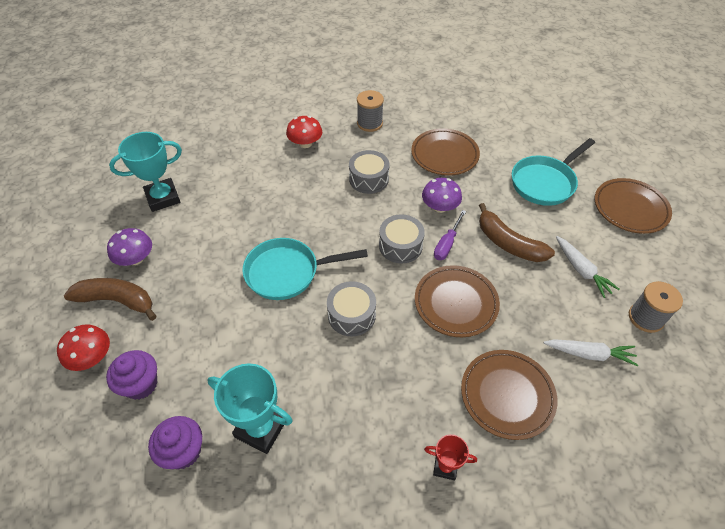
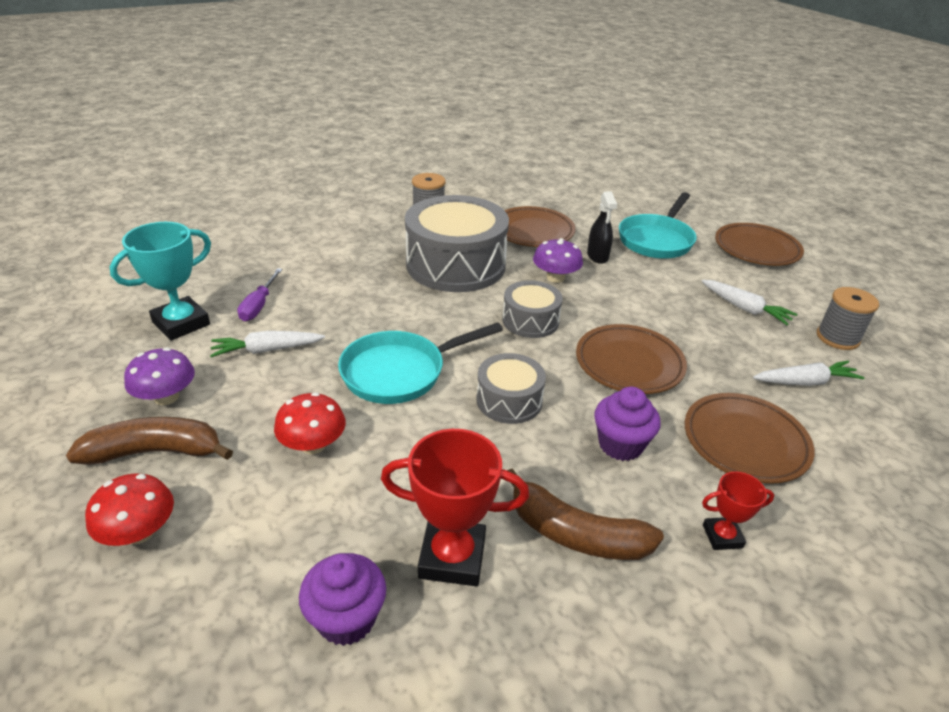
camera: 20 degrees left, 15 degrees down
(141, 384) = (238, 548): purple cupcake -> purple cupcake (620, 445)
(208, 233) = (267, 350): none -> white carrot
(261, 428) = (452, 557): turquoise trophy -> red trophy
(305, 143) = (357, 243): red mushroom -> red mushroom (313, 444)
(368, 179) = (456, 265): grey drum -> grey drum, size x1.95
(447, 244) = (584, 310): purple screwdriver -> purple screwdriver (259, 305)
(485, 191) = (597, 256): none -> black spray bottle
(508, 243) = (652, 298): brown banana -> brown banana (576, 534)

